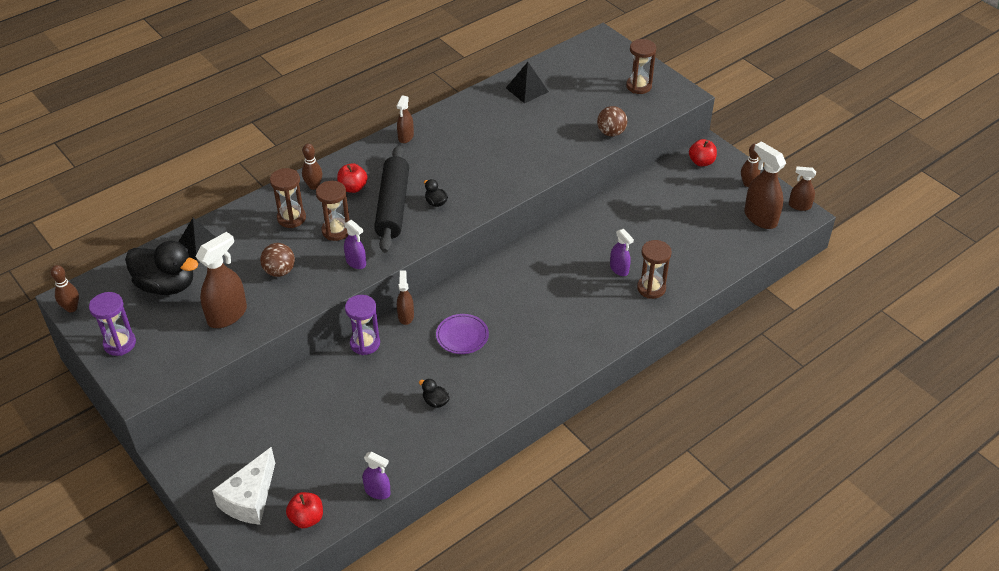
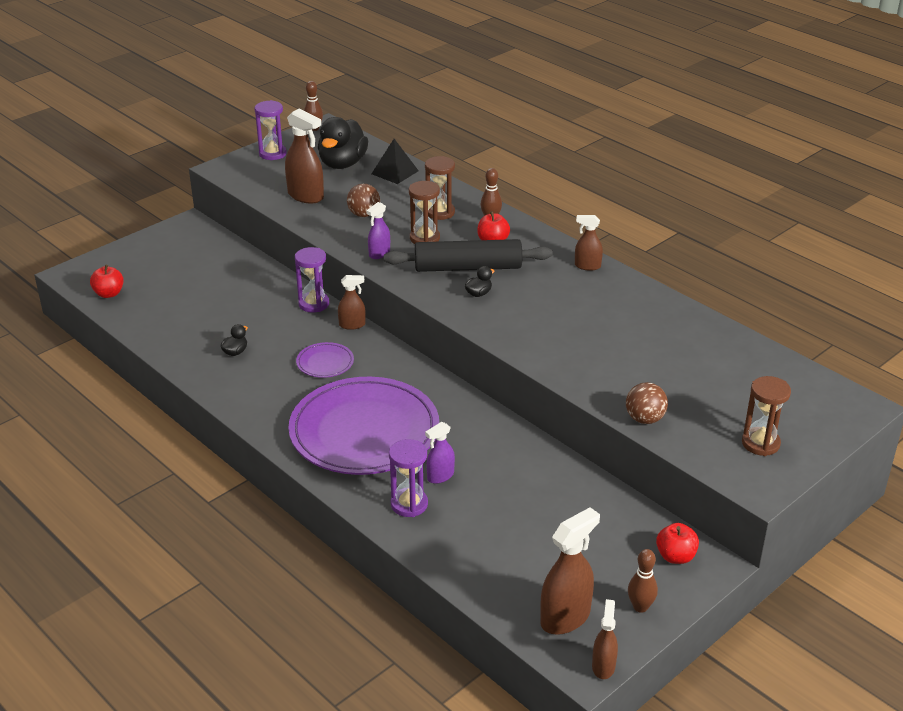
camera: 85 degrees right, 10 degrees down
(250, 499) = (135, 264): white cheese -> none
(377, 491) = (131, 327): purple spray bottle -> none
(527, 90) = (711, 346): black pyramid -> none
(562, 311) = (364, 431): none -> purple plate
(651, 288) = (409, 504): brown hourglass -> purple hourglass

